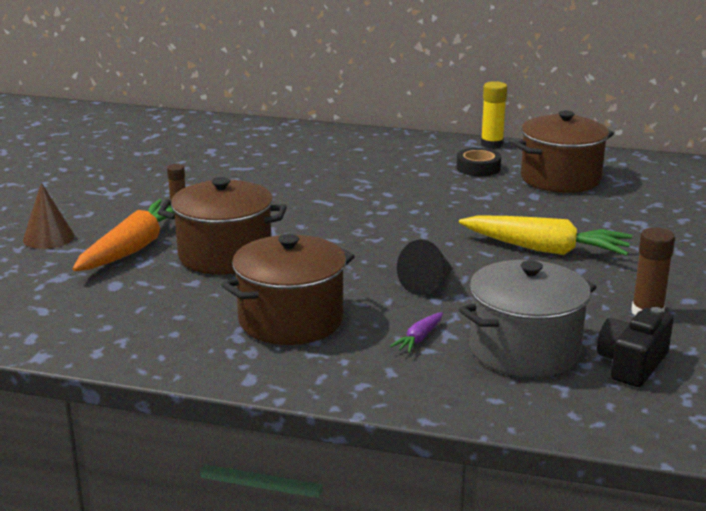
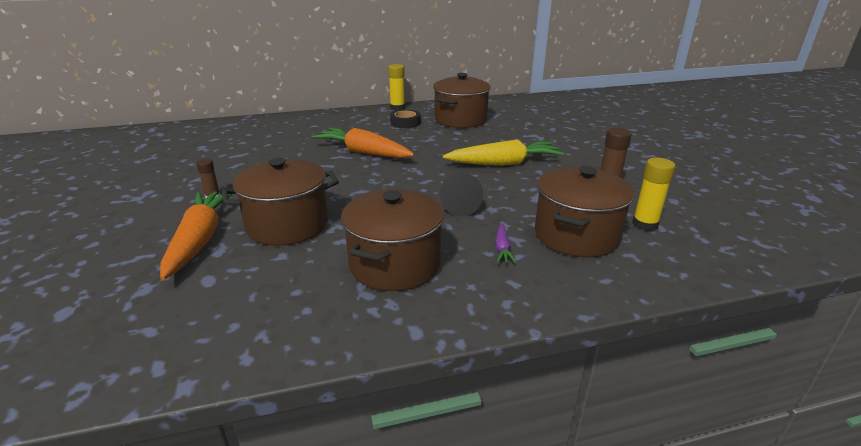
camera: 30 degrees left, 5 degrees up
(48, 238) = (102, 253): brown cone -> none
(383, 196) = (364, 152): none -> orange carrot
(524, 350) = (576, 235): grey pot -> brown pot
(632, 364) = (645, 224): black camera -> yellow glue stick

